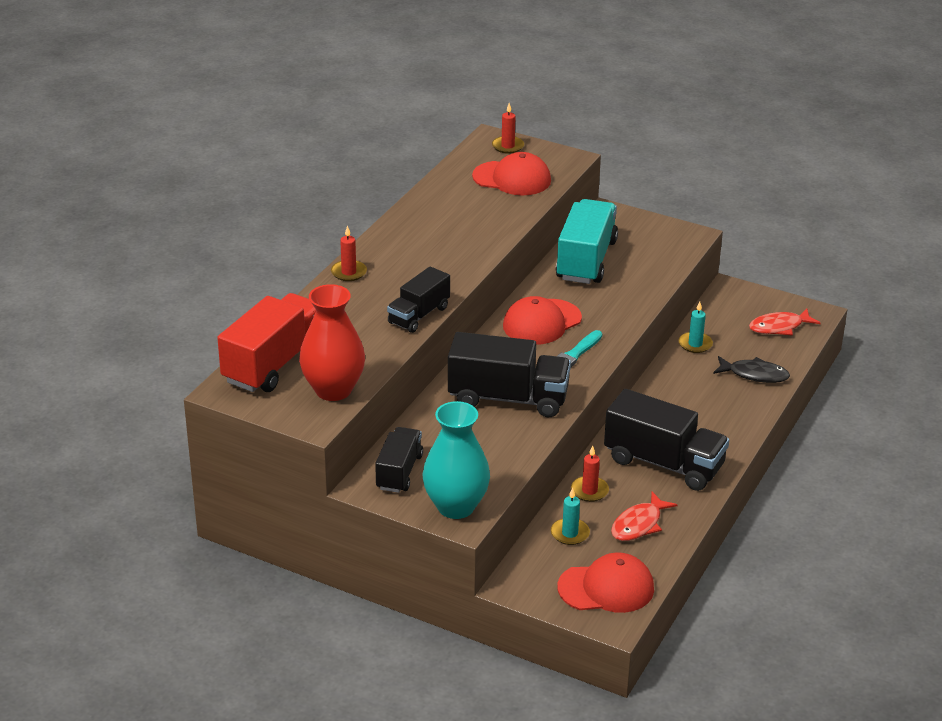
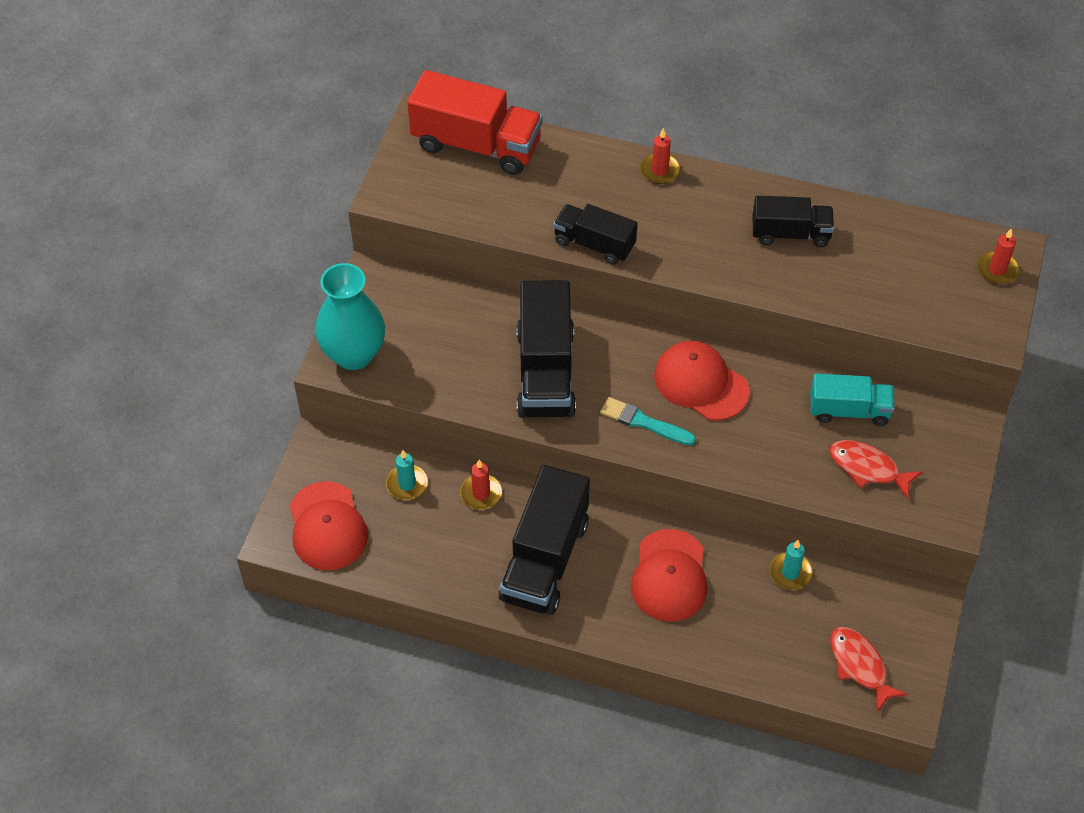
camera: 80 degrees right, 20 degrees up
(333, 390) = (442, 199): red vase -> none
(399, 472) = (399, 299): black truck -> black truck (790, 234)
(512, 178) = (919, 285): red cap -> red cap (669, 576)
(586, 260) = (849, 411): turquoise truck -> turquoise truck, size x0.61
(639, 524) = (433, 546): red fish -> red fish (868, 468)
(754, 374) = (745, 643): black fish -> none

